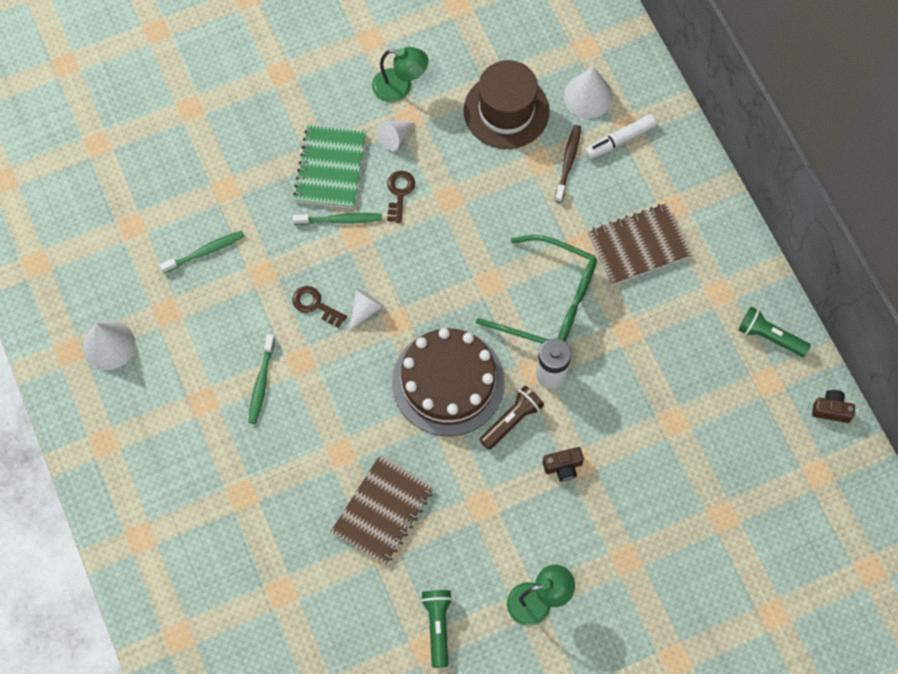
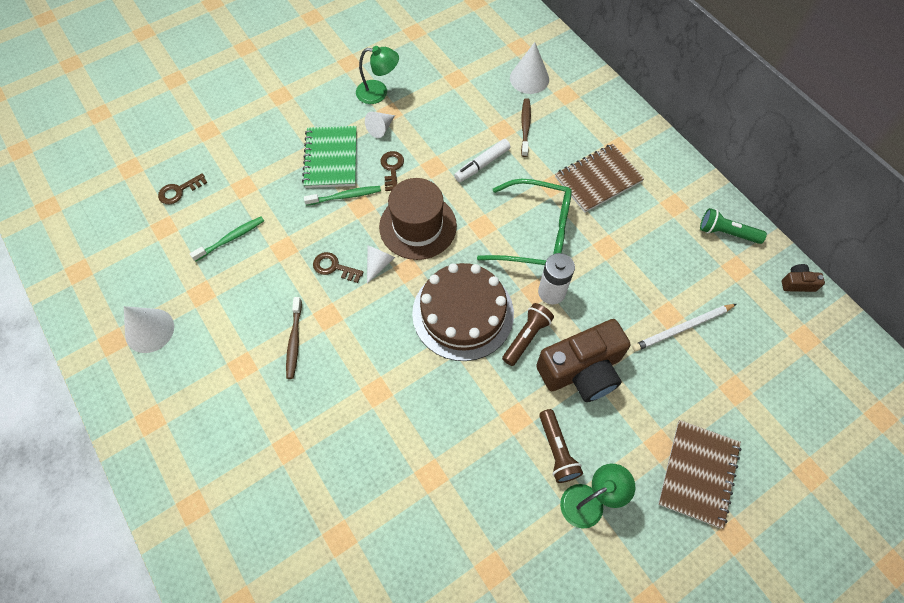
camera: 10 degrees left, 5 degrees down
(151, 183) = (179, 191): none -> brown key
(261, 383) = (294, 341): green toothbrush -> brown toothbrush
(383, 511) = (425, 439): brown notebook -> brown notebook (698, 473)
(438, 627) = (499, 545): green flashlight -> none
(506, 111) = (467, 97): brown hat -> brown hat (418, 226)
(516, 545) = (557, 450): none -> brown flashlight
(563, 467) = (582, 370): brown camera -> brown camera, size x2.35
(619, 140) = (562, 105): white marker -> white marker (482, 164)
(685, 439) = (682, 328): none -> white pencil

